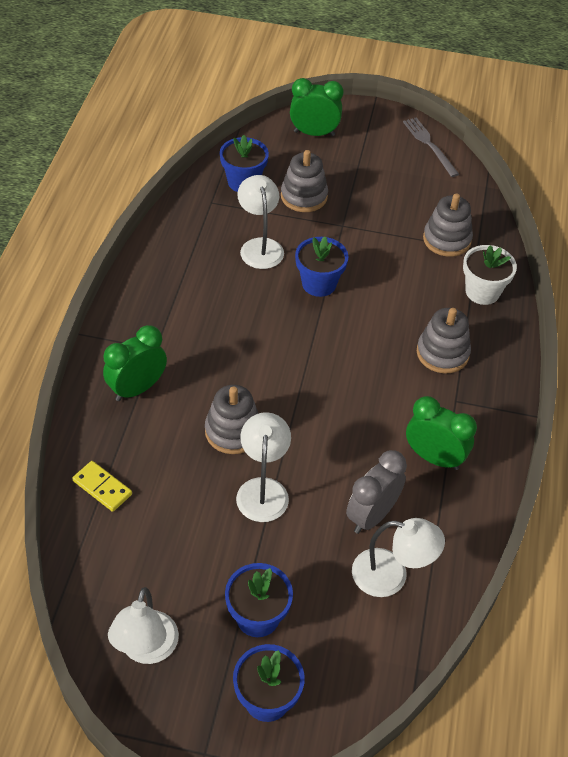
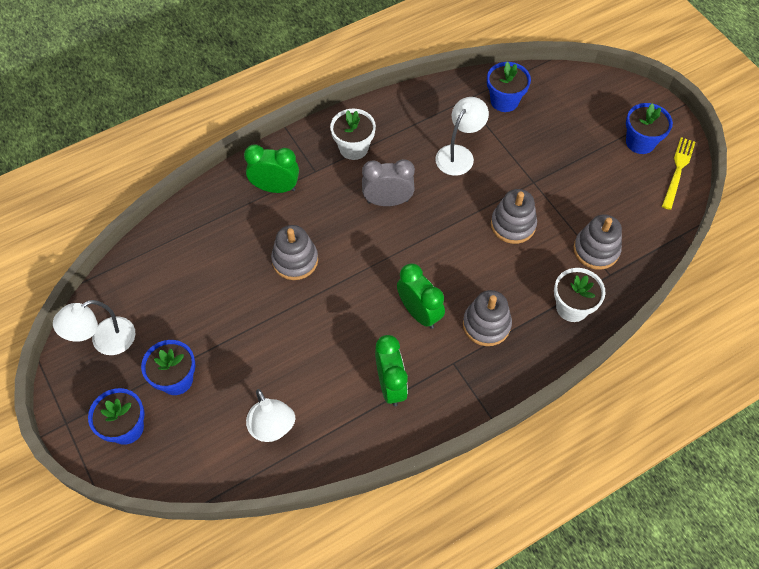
camera: 50 degrees right, 10 degrees up
(102, 487) = (189, 231): yellow domino -> none
(165, 305) = (353, 148): none -> white flower pot
(263, 489) = (268, 310): white lamp -> none
(304, 196) = (533, 141): grey stacking toy -> grey stacking toy (513, 225)
(314, 133) = (599, 100): green clock -> green clock (419, 312)
(319, 284) = (465, 210): blue flower pot -> blue flower pot (640, 142)
(371, 515) = (308, 384): grey clock -> grey clock (387, 201)
(429, 145) = (678, 170): grey fork -> yellow fork

